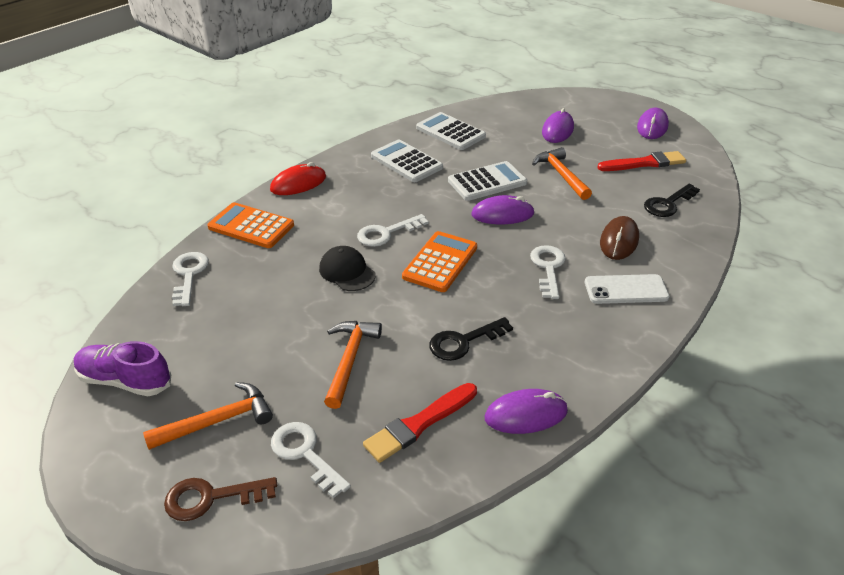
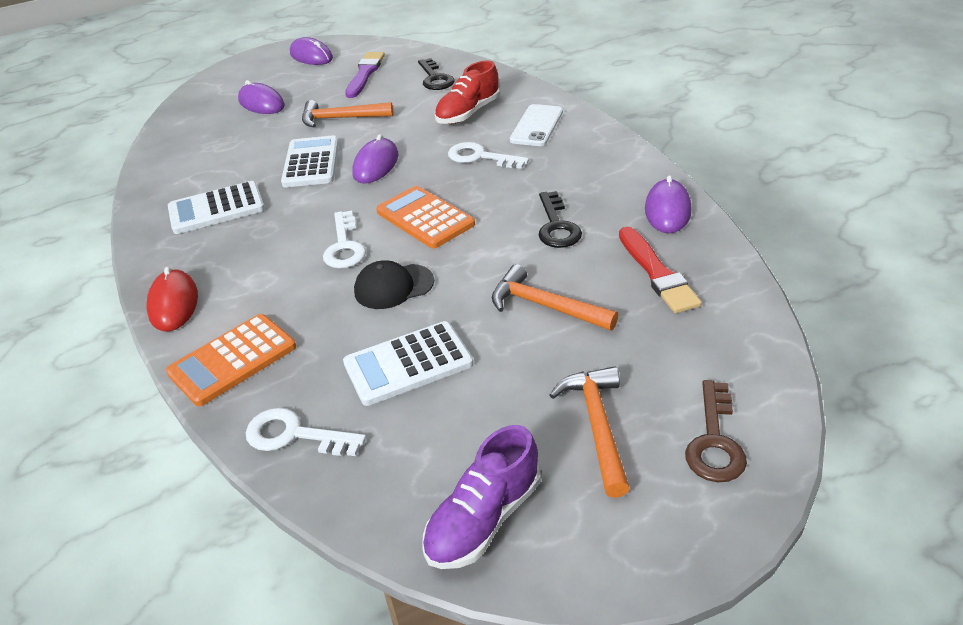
camera: 65 degrees left, 0 degrees up
(305, 454) = (672, 358): white key -> none
(450, 132) = (189, 167): white calculator -> white calculator (408, 364)
(619, 241) = (468, 113): brown mouse -> red shoe
(644, 163) = (365, 74): red brush -> purple brush

